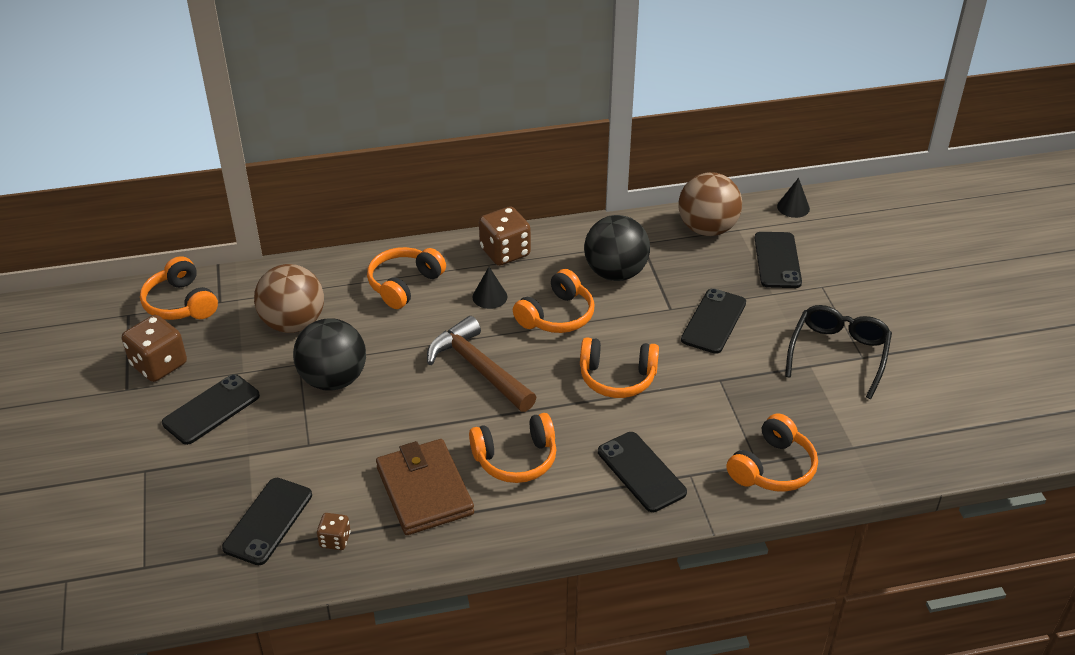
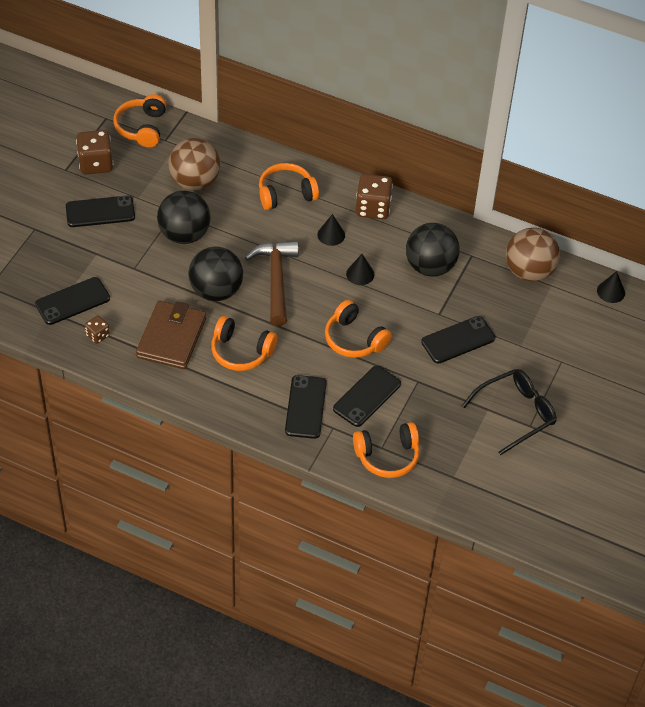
camera: 35 degrees right, 10 degrees up
(425, 414) = (216, 291): none -> black ball
(557, 316) = (360, 274): orange headphones -> black cone
(777, 260) = (552, 324): black phone -> black phone (367, 396)

